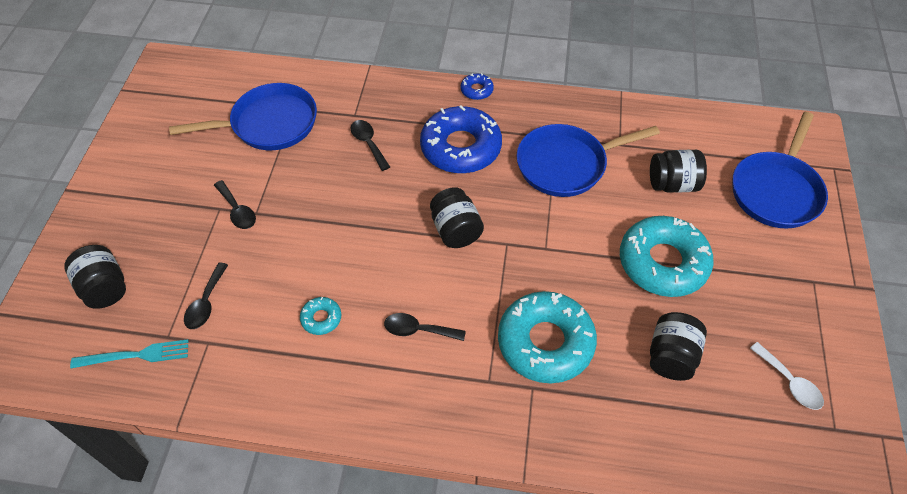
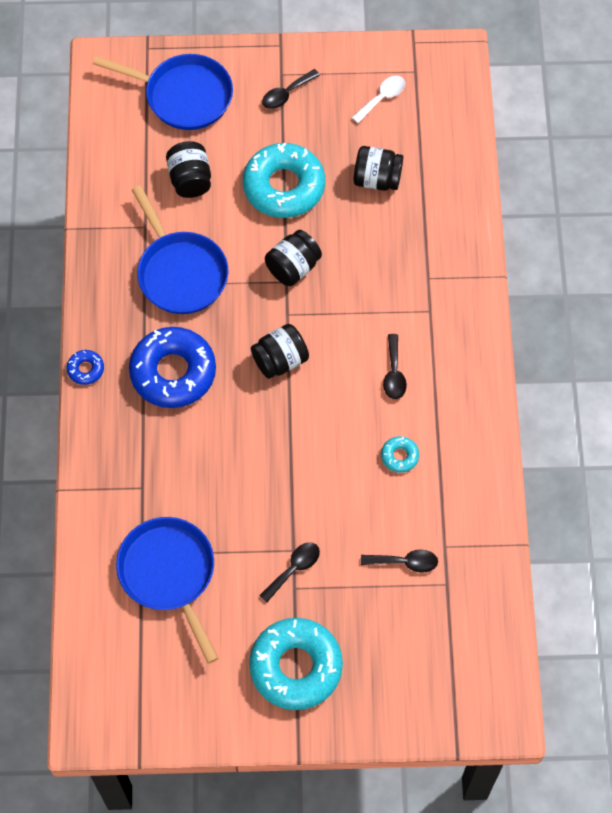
camera: 100 degrees left, 10 degrees up
(105, 288) = (408, 663): black jar -> black jar (293, 267)
(135, 355) = (471, 605): turquoise fork -> none
(368, 143) = (181, 463): black spoon -> black spoon (286, 94)
(545, 342) = (384, 272): turquoise donut -> turquoise donut (296, 667)

